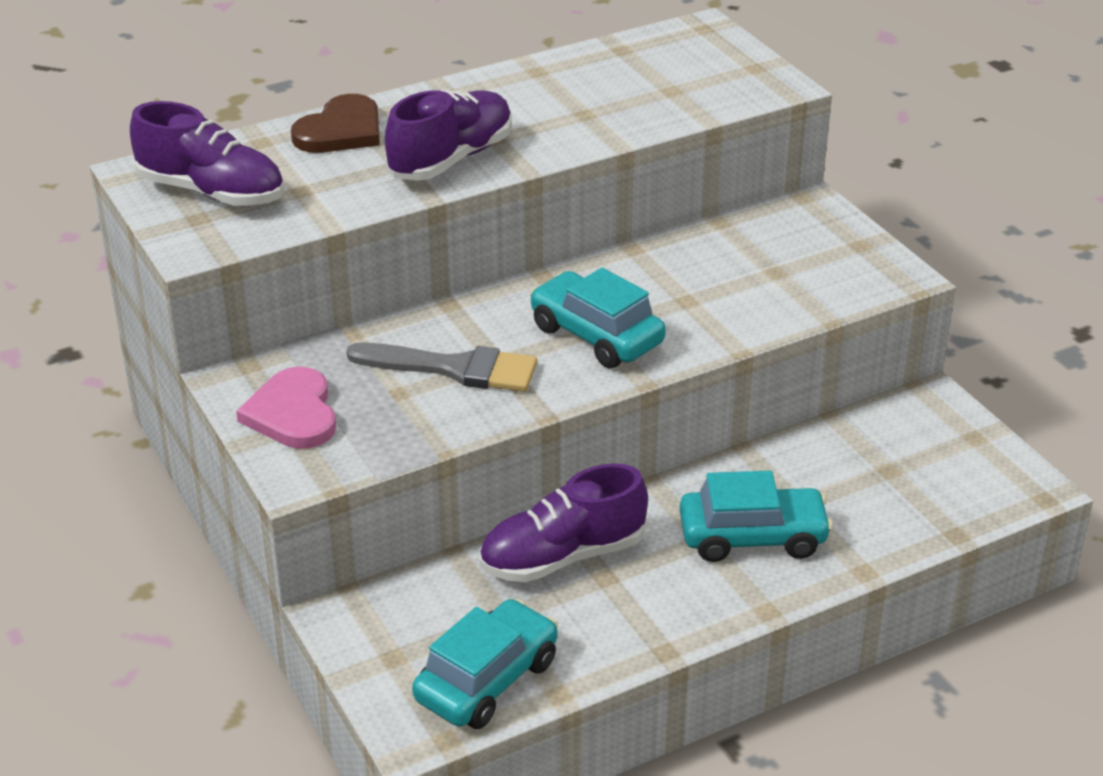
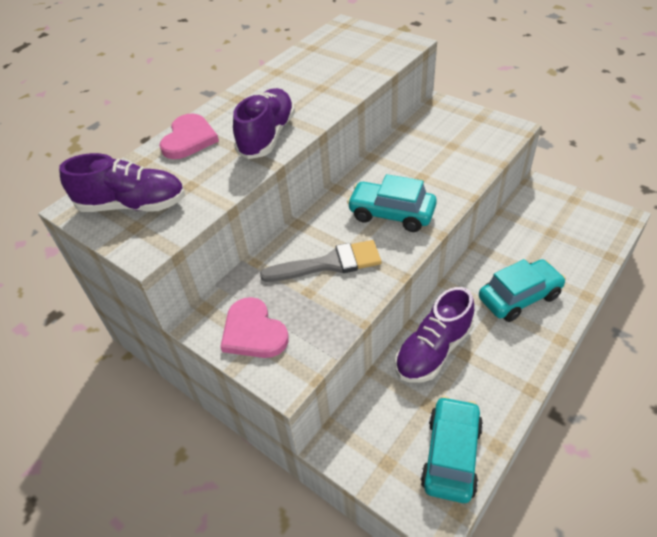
camera: 20 degrees left, 10 degrees up
(341, 130) = (189, 139): brown heart -> pink heart

